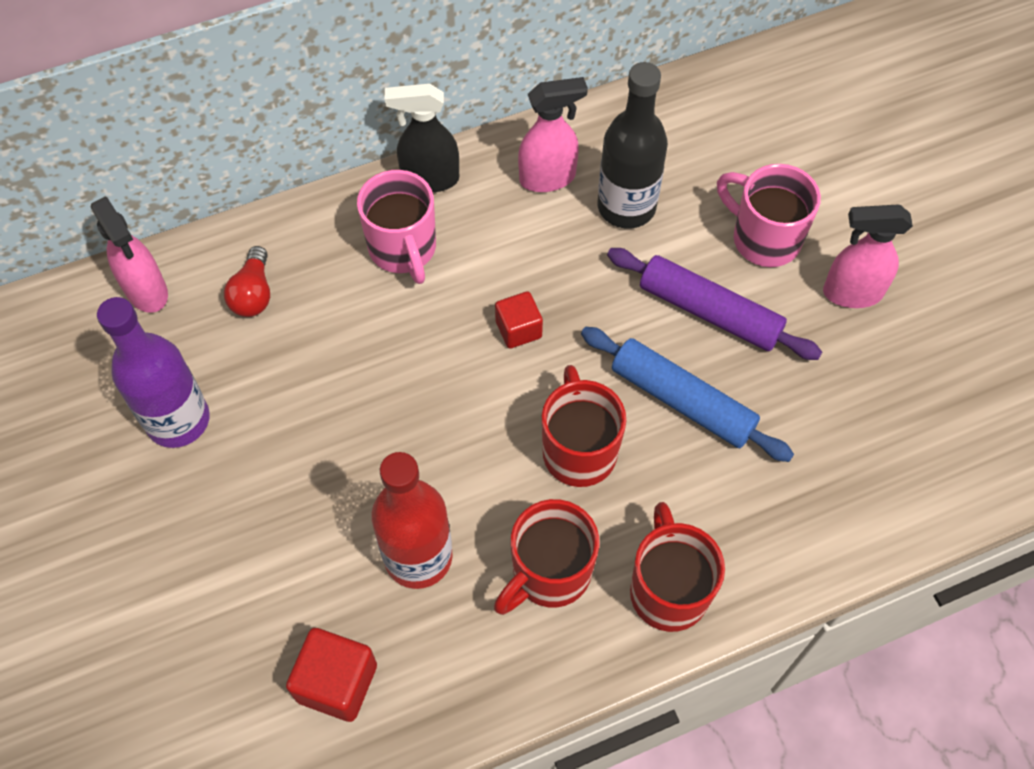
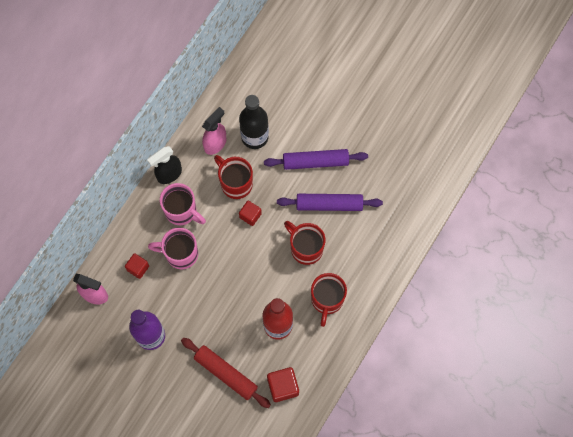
camera: 35 degrees left, 10 degrees up
(251, 580) = (226, 373): none -> red rolling pin
(253, 293) = (138, 268): red light bulb -> red cube
(668, 589) = (370, 278): red mug -> red mug (235, 183)
(682, 401) = (329, 204): blue rolling pin -> purple rolling pin
(763, 238) = (315, 117): pink mug -> pink mug (180, 254)
(851, 293) = (362, 120): pink spray bottle -> none

